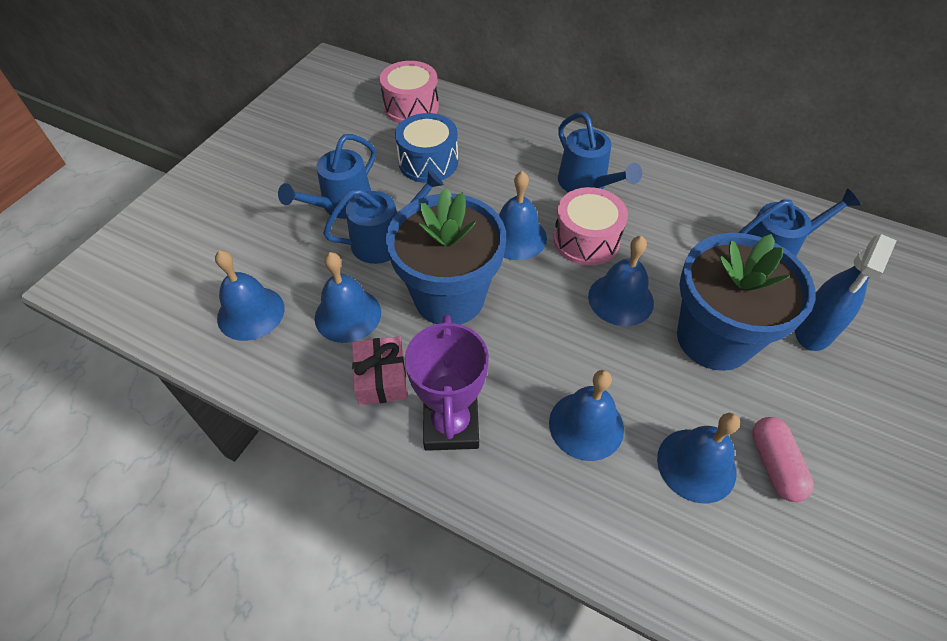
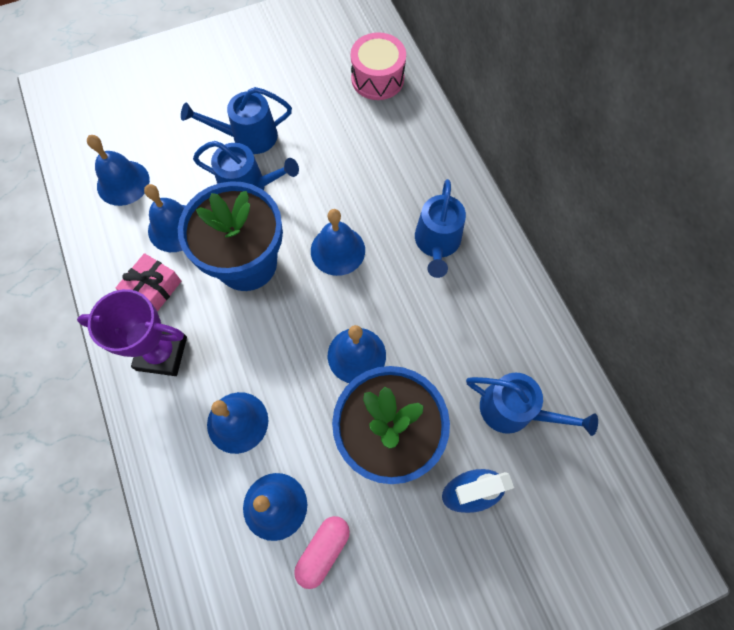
camera: 40 degrees right, 15 degrees up
(428, 162) = (340, 140): blue drum -> none
(451, 425) = (162, 353): purple trophy -> purple trophy turned 60 degrees clockwise
(586, 240) = (384, 290): pink drum -> none

